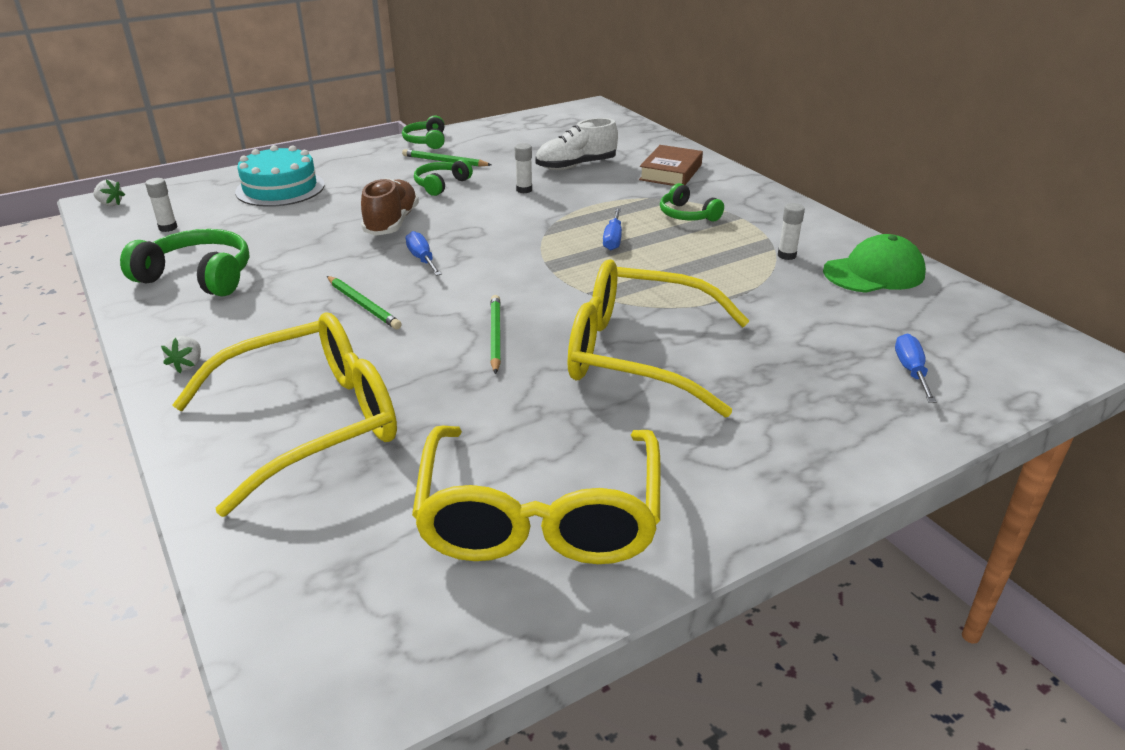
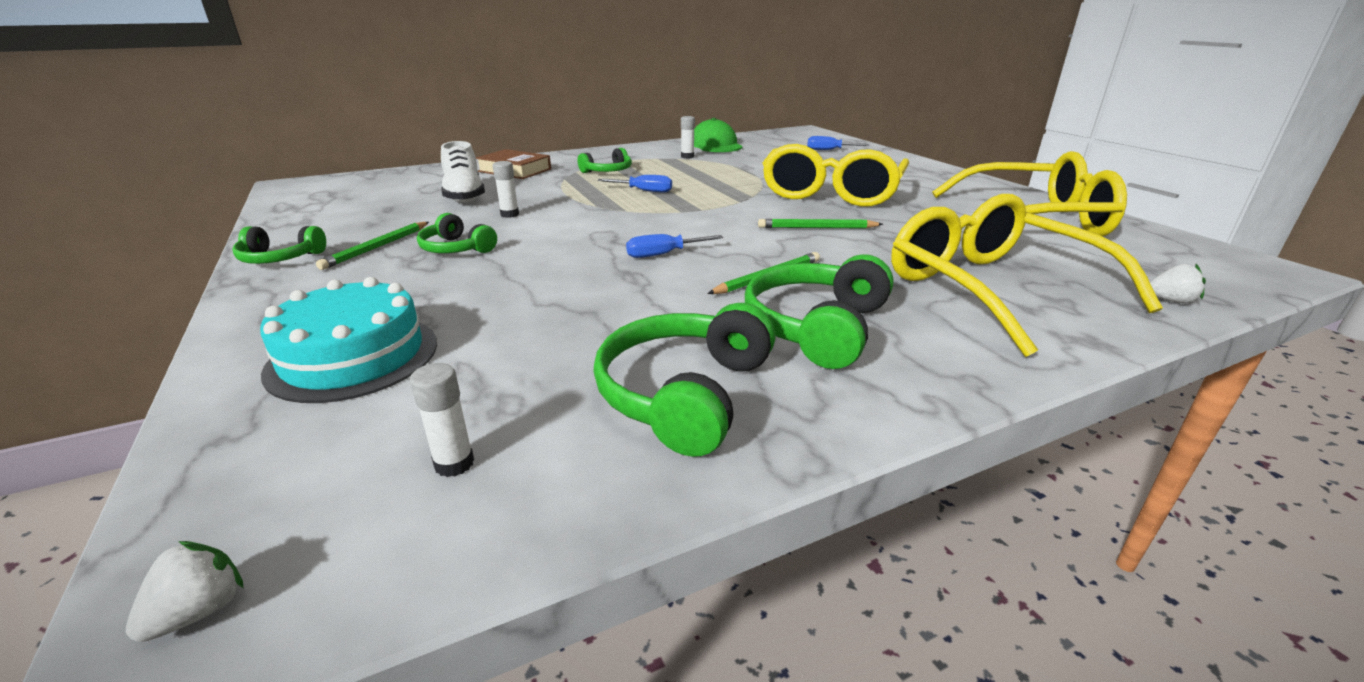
camera: 85 degrees left, 5 degrees down
(188, 365) = (933, 366): white strawberry -> white strawberry (1170, 300)
(265, 322) = (816, 327): none -> green headphones
(392, 223) = (558, 271): brown shoe -> none

